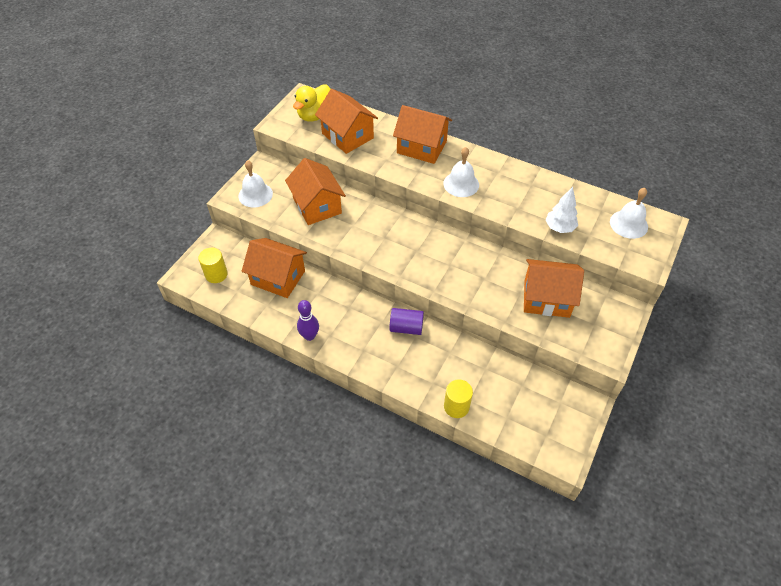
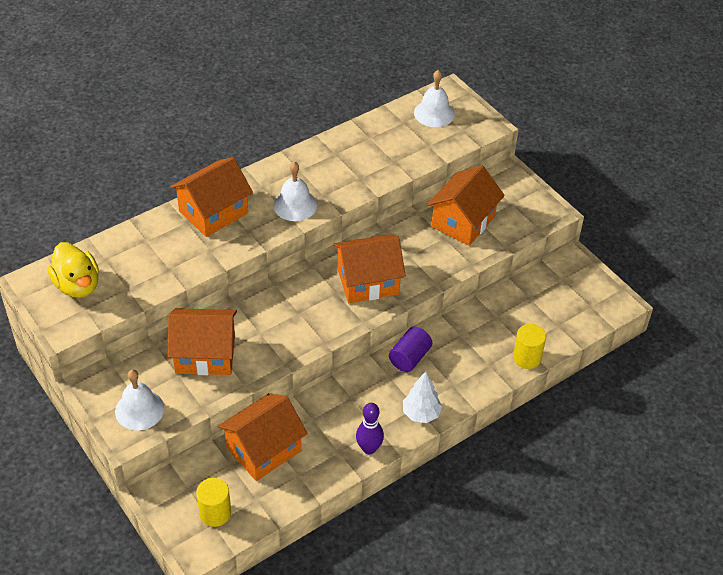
camera: 65 degrees left, 5 degrees down
(347, 136) = (141, 269): orange house -> orange house (368, 282)
(559, 228) = (407, 161): white tree -> white tree (421, 414)

